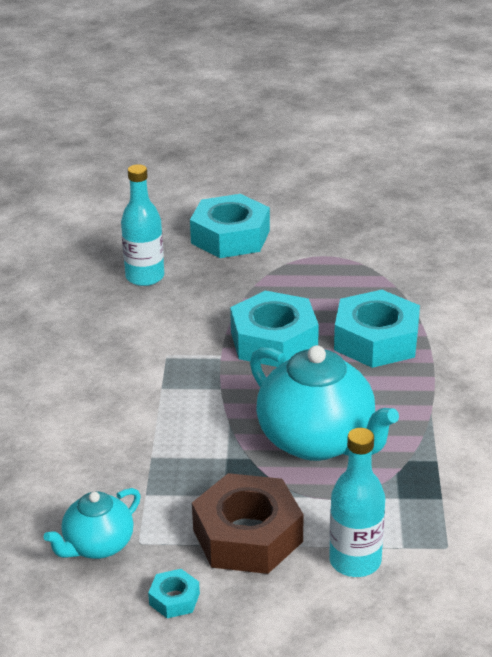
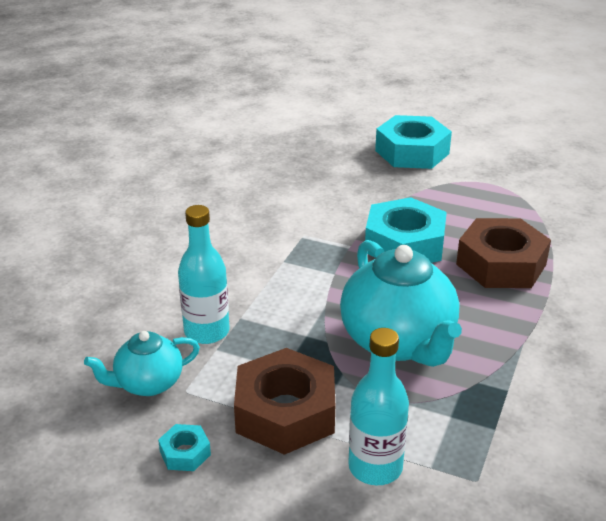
camera: 20 degrees right, 0 degrees up
(145, 277) = (321, 169): turquoise bottle -> turquoise bottle (207, 331)
(376, 340) = (501, 264): turquoise nut -> brown nut

